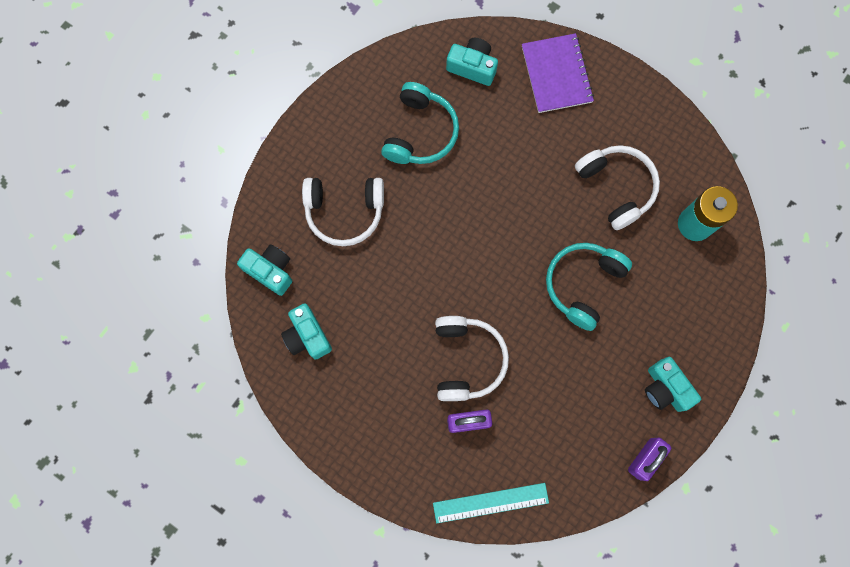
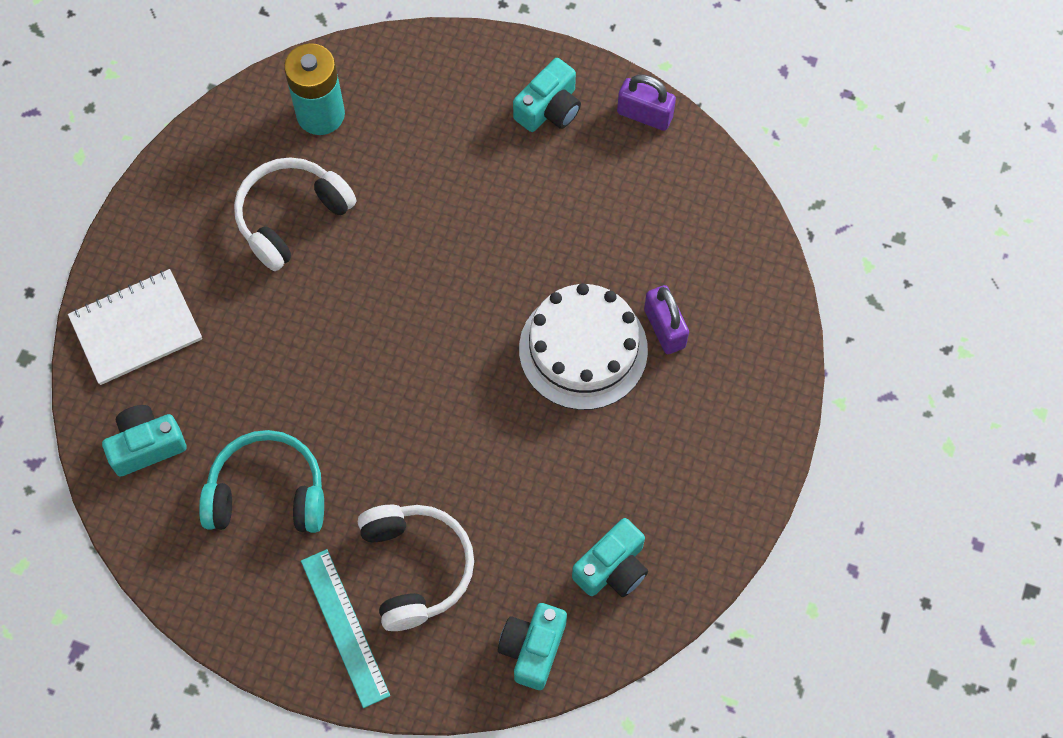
camera: 105 degrees left, 10 degrees down
(467, 360) = (583, 349): white headphones -> white cake
(472, 67) = (146, 445): turquoise camera -> turquoise camera turned 60 degrees clockwise
(490, 503) = (758, 277): turquoise ruler -> turquoise ruler (345, 627)
(556, 74) = (136, 328): purple notebook -> white notebook
(582, 284) = (439, 230): turquoise headphones -> none

